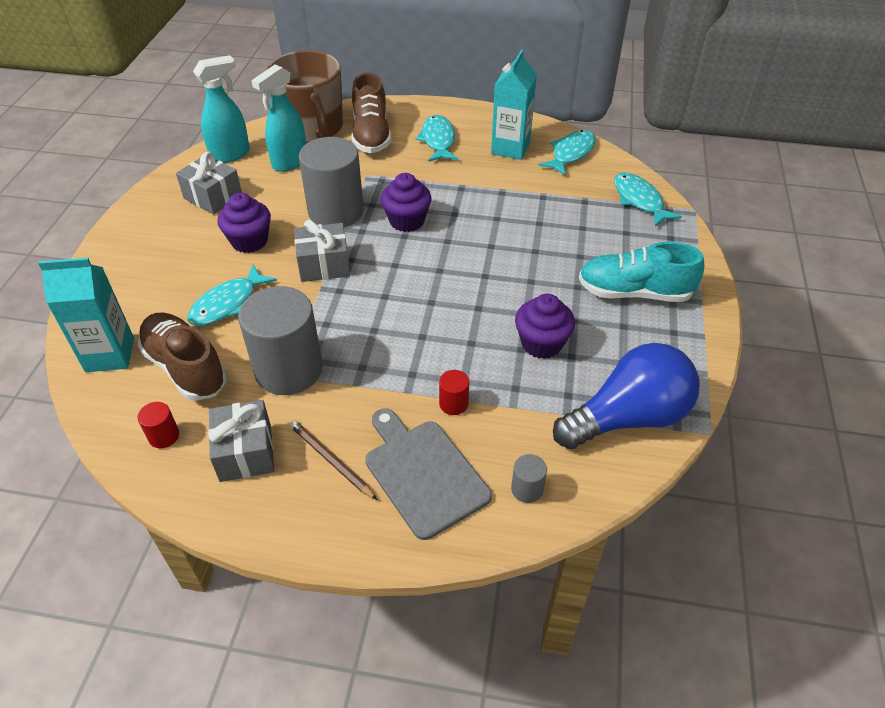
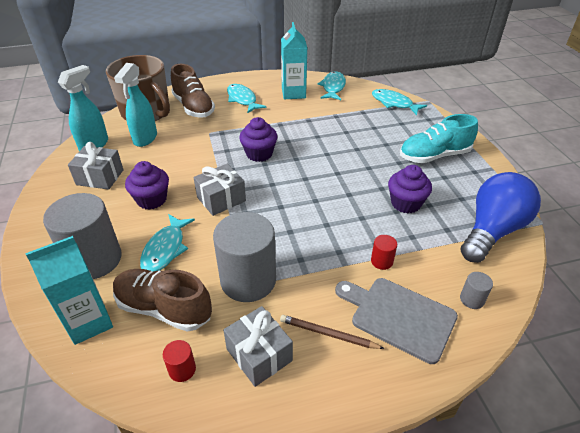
camera: 25 degrees left, 5 degrees down
(336, 212) = (204, 162): grey cylinder -> grey cylinder (94, 260)

